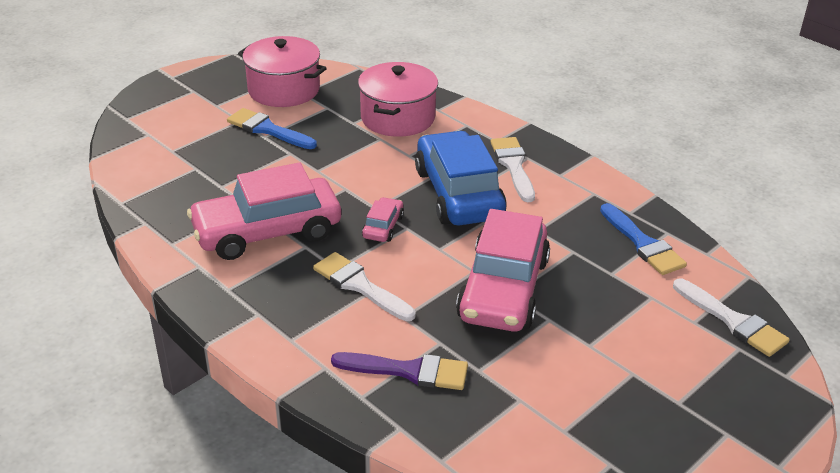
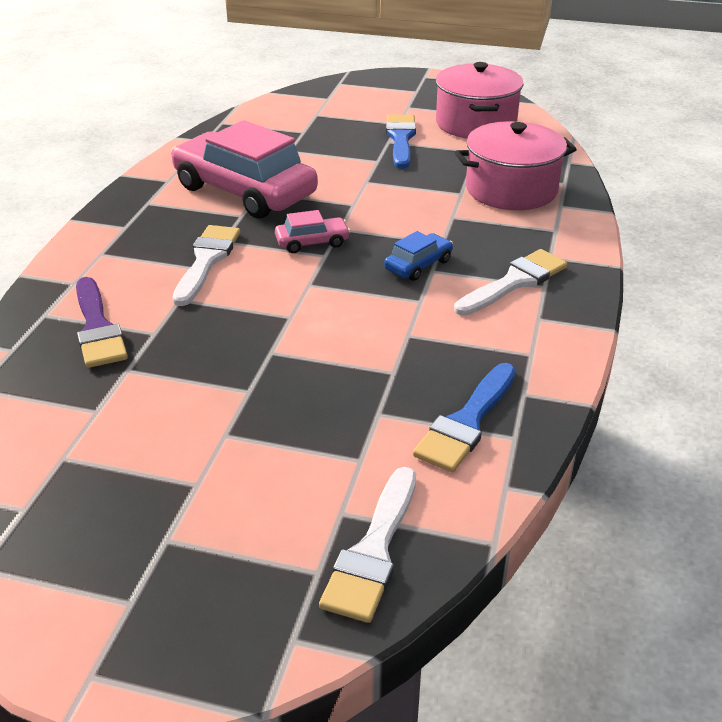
camera: 60 degrees right, 0 degrees up
(458, 193) = (418, 265): blue car -> blue car, size x0.44
(503, 289) = (275, 344): pink car -> none

